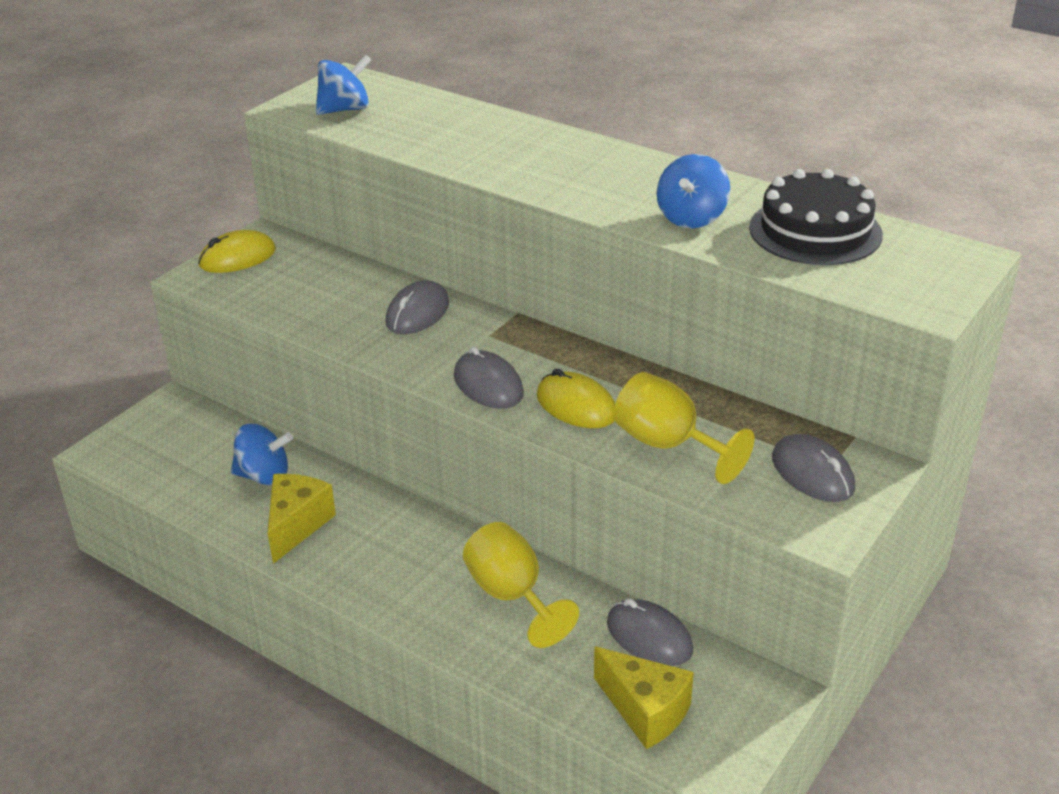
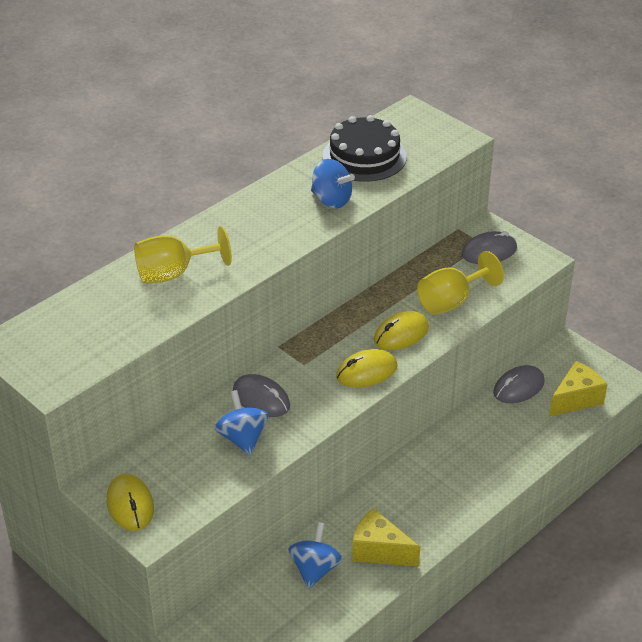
camera: 80 degrees left, 5 degrees up
(345, 109) = (74, 349): blue spinning top -> blue spinning top (242, 438)
(488, 385) = (366, 372): grey mouse -> yellow mouse
(512, 596) = (473, 443): yellow goblet -> yellow goblet (173, 273)

